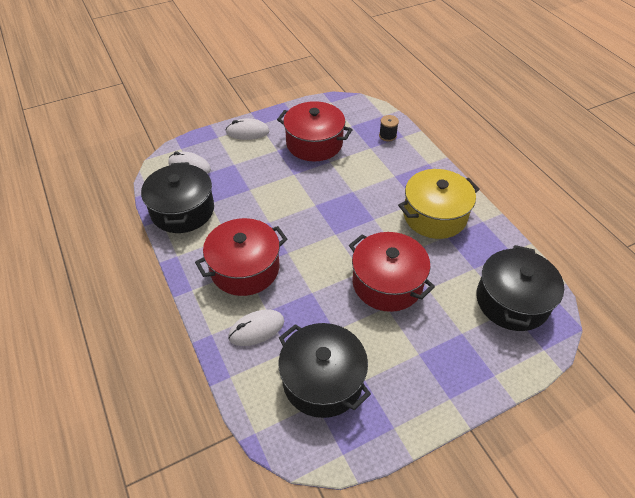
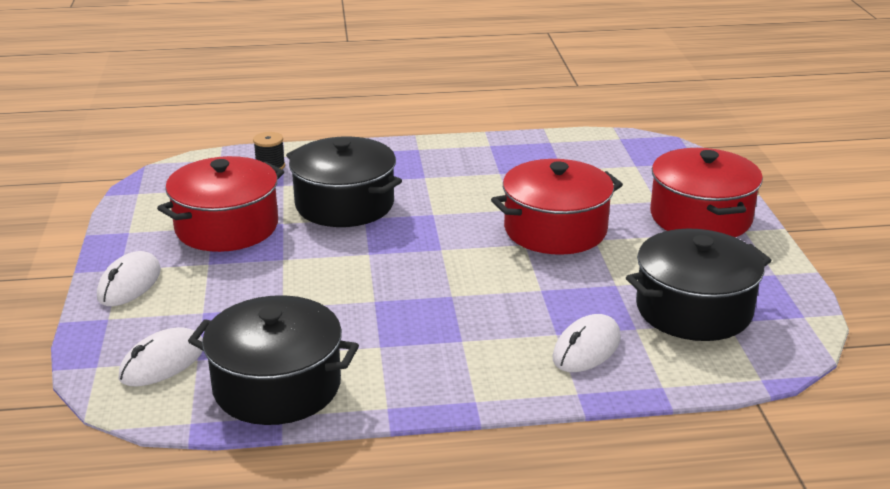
camera: 70 degrees left, 20 degrees down
(245, 268) = (461, 340): red pot -> red pot (700, 217)
(256, 329) = (586, 348): white mouse -> white mouse turned 45 degrees clockwise
(434, 215) = (458, 171): yellow pot -> none
(512, 301) = (624, 161): black pot -> black pot (344, 204)

